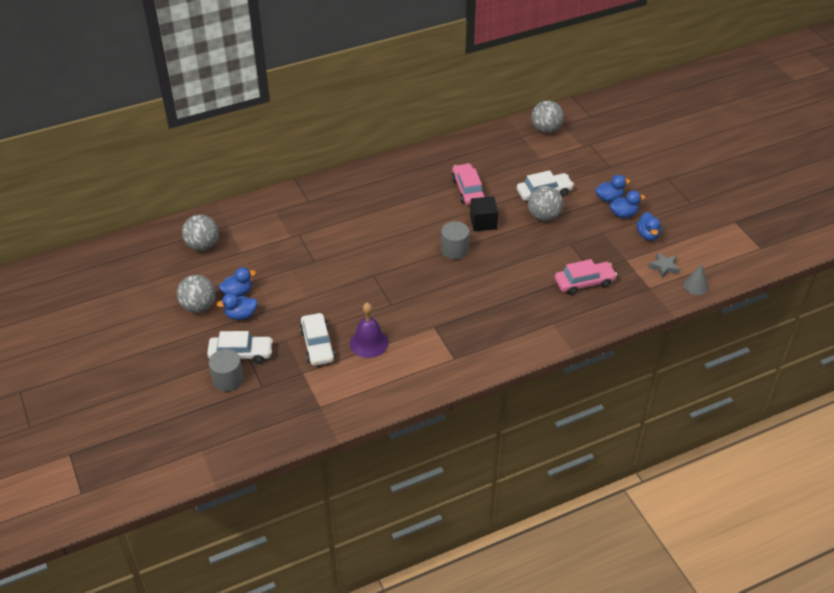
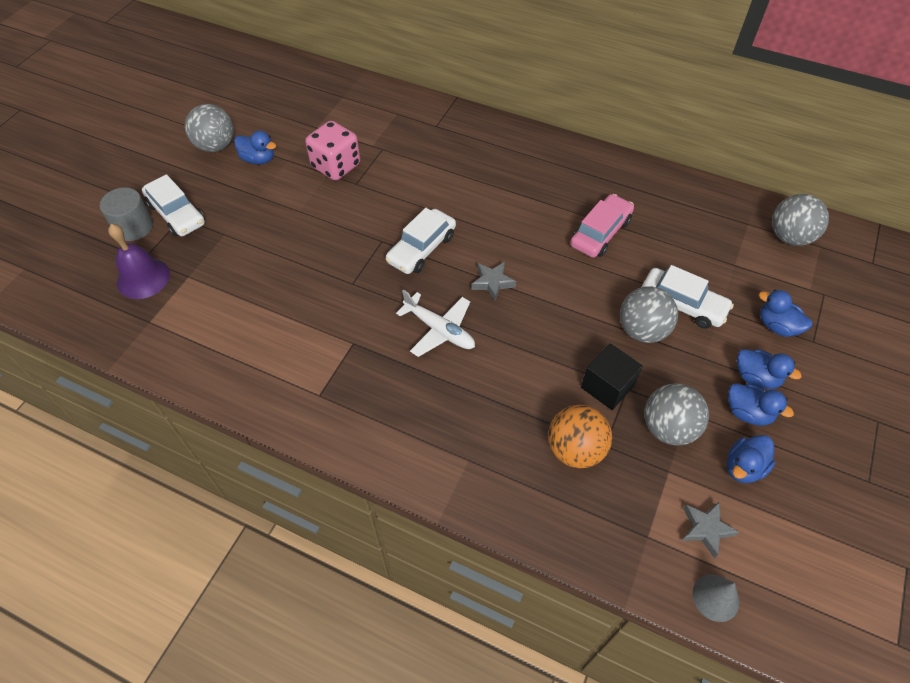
camera: 50 degrees right, 10 degrees up
(202, 245) = (299, 98): grey ball -> grey ball (668, 428)
(241, 315) = (230, 180): blue duck -> blue duck (777, 326)
(288, 262) = (336, 166): none -> pink dice
(317, 345) = (237, 262): white car -> white car (421, 248)
(369, 343) = (276, 302): purple bell -> purple bell (143, 278)
(454, 250) = (492, 282): grey cylinder -> grey star
(463, 288) = (439, 330): none -> white plane
(483, 222) = (565, 280): black cube -> black cube (607, 386)
(584, 283) = (575, 449): pink car -> orange ball

